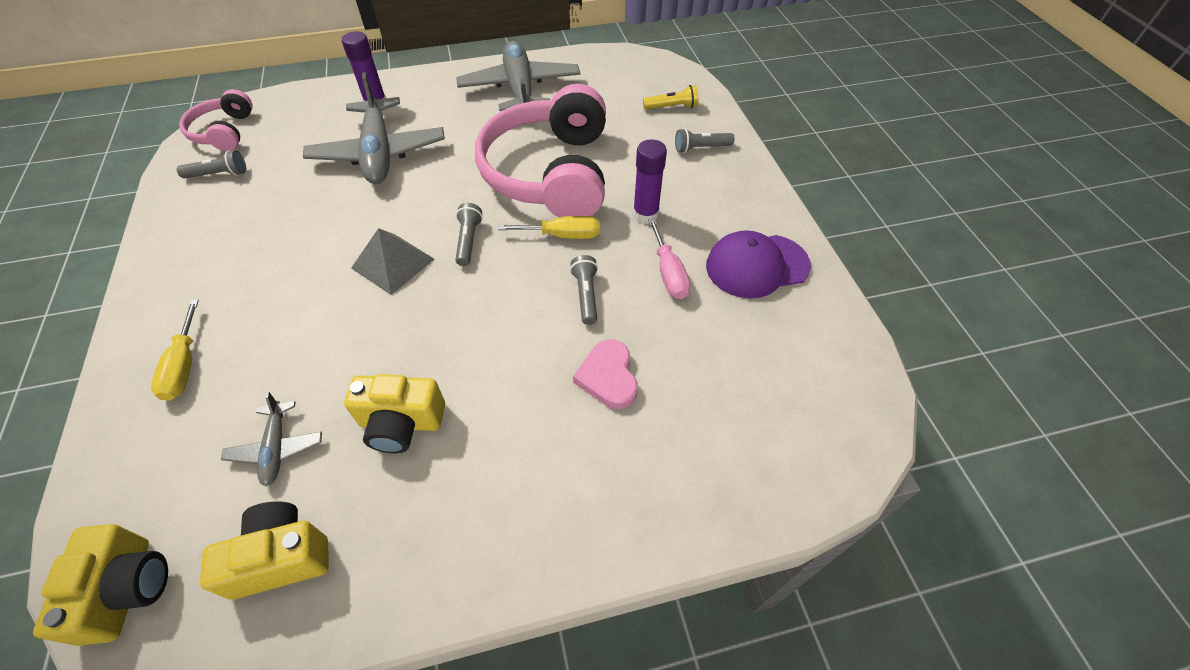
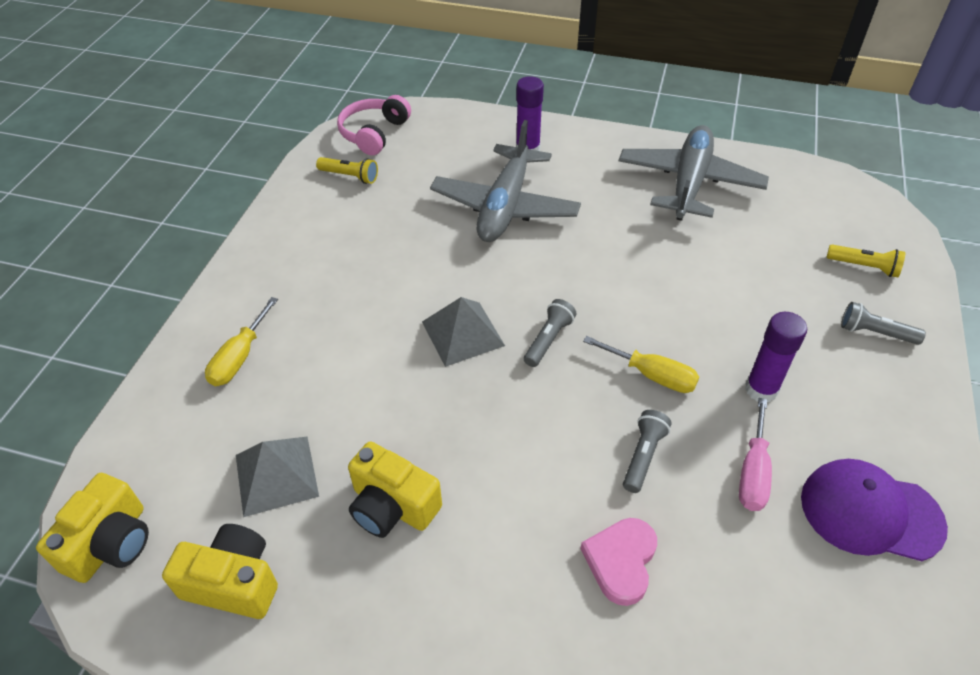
camera: 30 degrees right, 5 degrees down
(218, 174) = (350, 176): grey flashlight -> yellow flashlight
(276, 448) = (276, 475): grey plane -> grey pyramid
(550, 173) = (674, 296): pink headphones -> none

